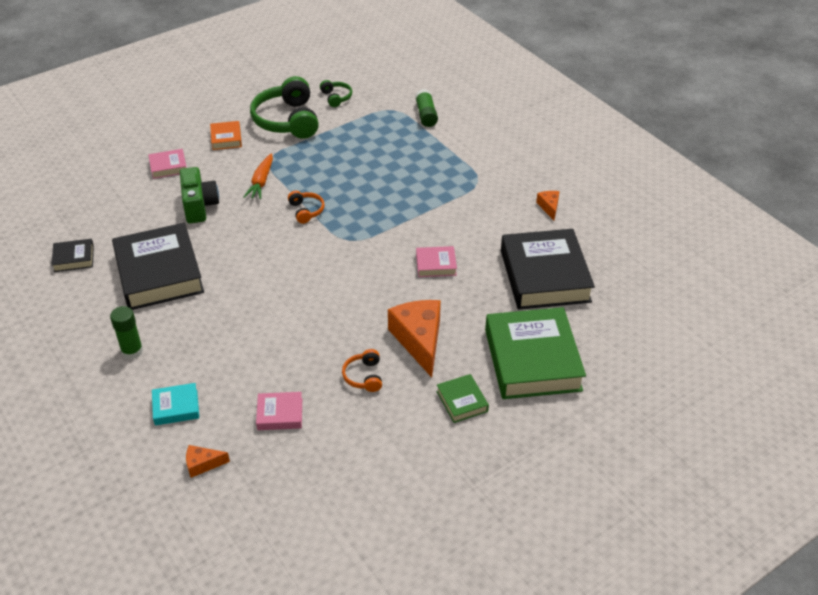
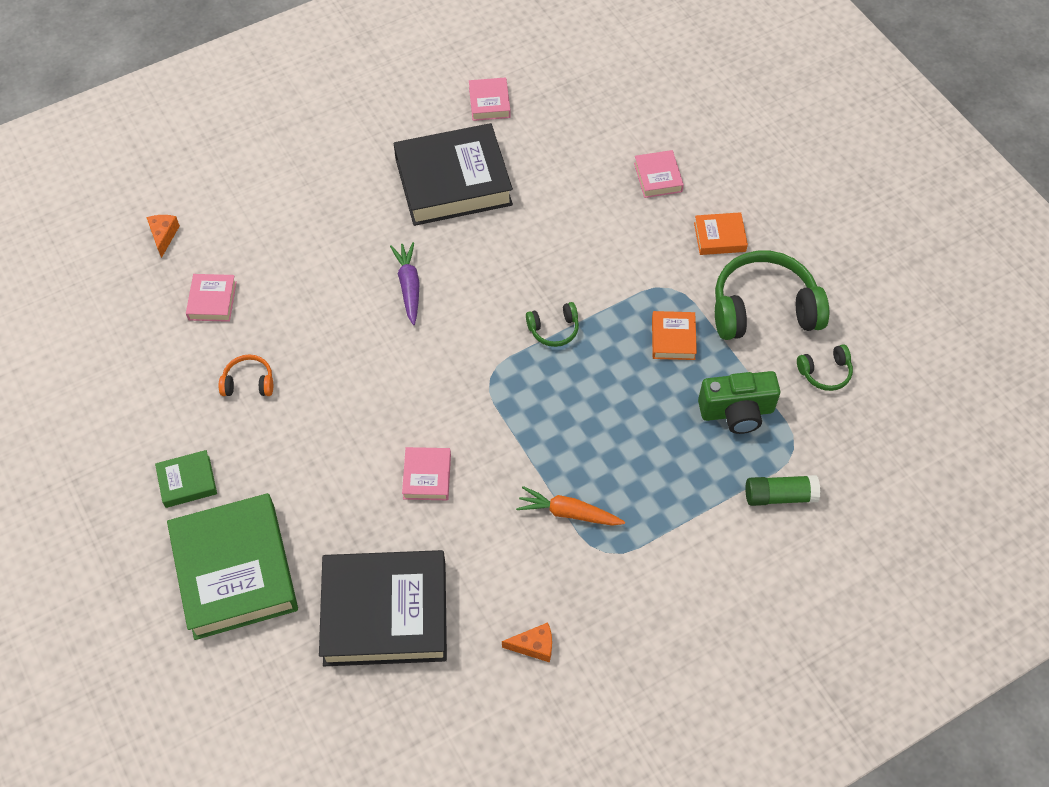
camera: 95 degrees right, 15 degrees up
(74, 258) = (489, 103): black book -> pink book
(132, 351) = (332, 167): green glue stick -> none
(176, 407) = (244, 210): turquoise book -> none
(199, 206) = (574, 214): green camera -> green camera (736, 412)
(261, 182) = (619, 279): orange carrot -> orange carrot (568, 513)
(266, 290) = (409, 286): none -> purple carrot
(306, 211) = (554, 329): orange headphones -> green headphones
(312, 157) = (673, 338): none -> orange book
(419, 340) = (294, 445): orange cheese -> none
(532, 360) = (235, 571): green book -> green book turned 75 degrees clockwise

